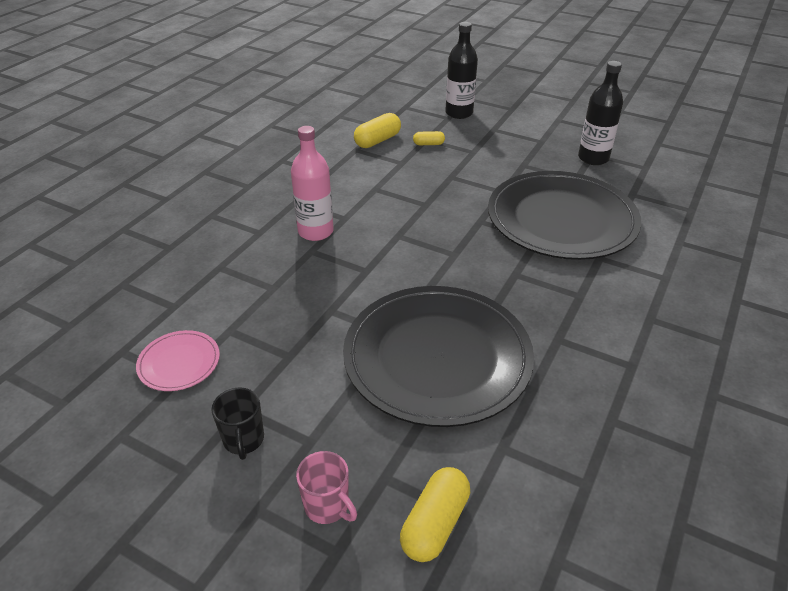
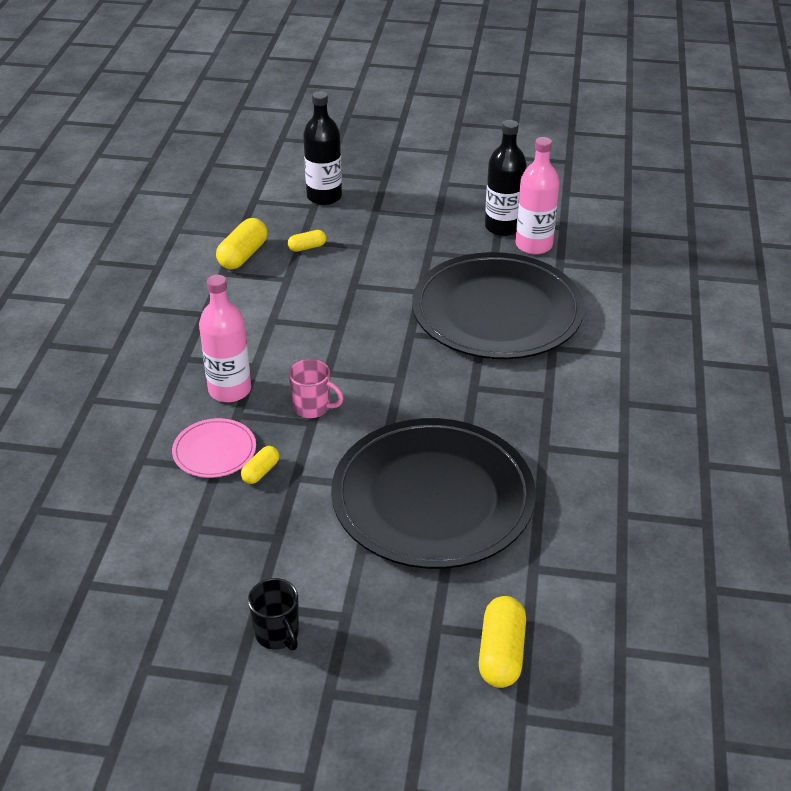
camera: 20 degrees left, 0 degrees up
(179, 363) = (160, 578): pink plate -> pink plate (214, 451)
(305, 299) = (261, 472): none -> yellow capsule
(327, 506) = (394, 669): pink mug -> pink mug (312, 407)
(614, 176) = (534, 245): none -> pink bottle

